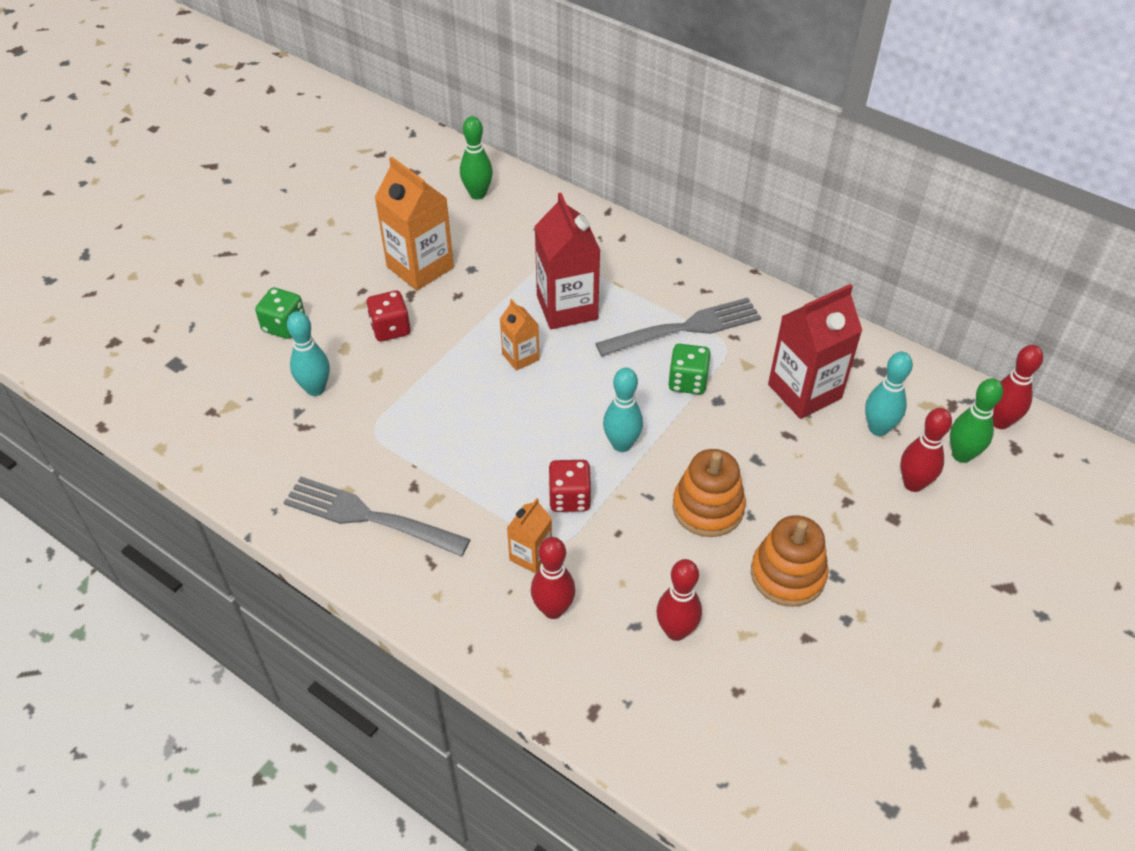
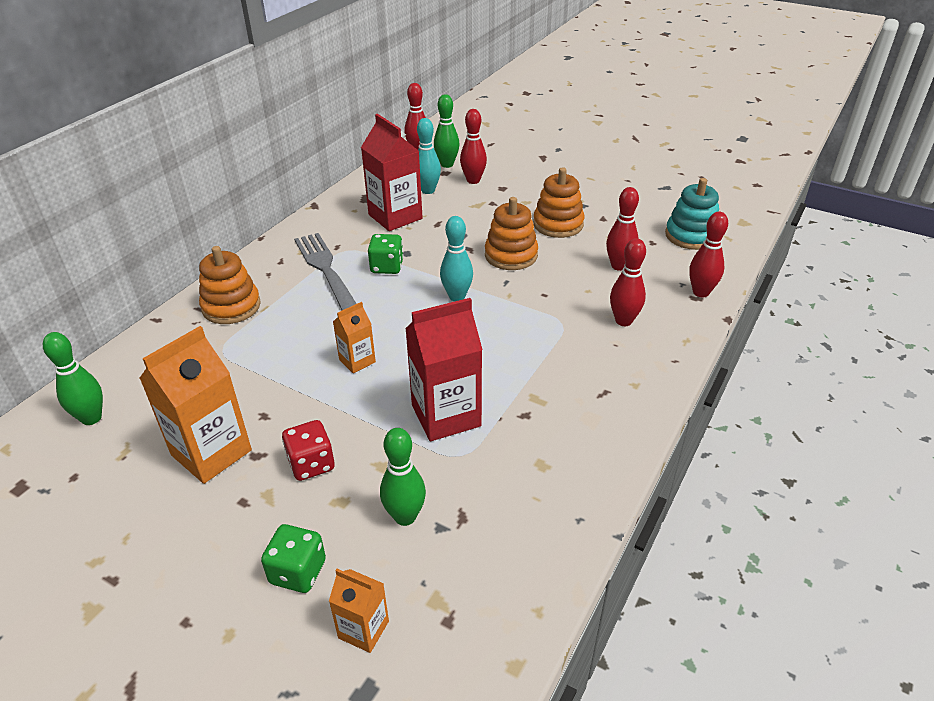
camera: 95 degrees left, 10 degrees down
(315, 389) = (405, 516): turquoise bowling pin -> green bowling pin
(370, 517) = (568, 440): grey fork -> none
(530, 555) = (578, 336): orange carton -> orange carton (363, 629)
(567, 307) = (293, 336): red carton -> red carton (446, 415)
(569, 498) = (517, 320): red dice -> none
(604, 721) = (700, 292): none -> red bowling pin
(622, 260) = (231, 306): none -> orange stacking toy
(755, 753) = (691, 236): none -> turquoise stacking toy

